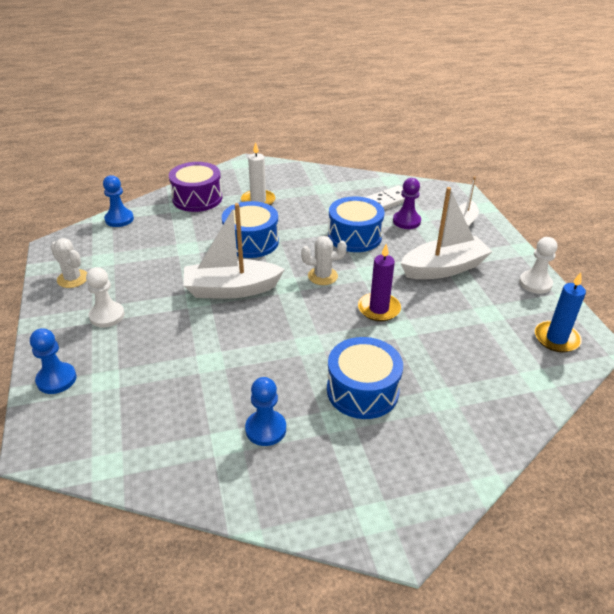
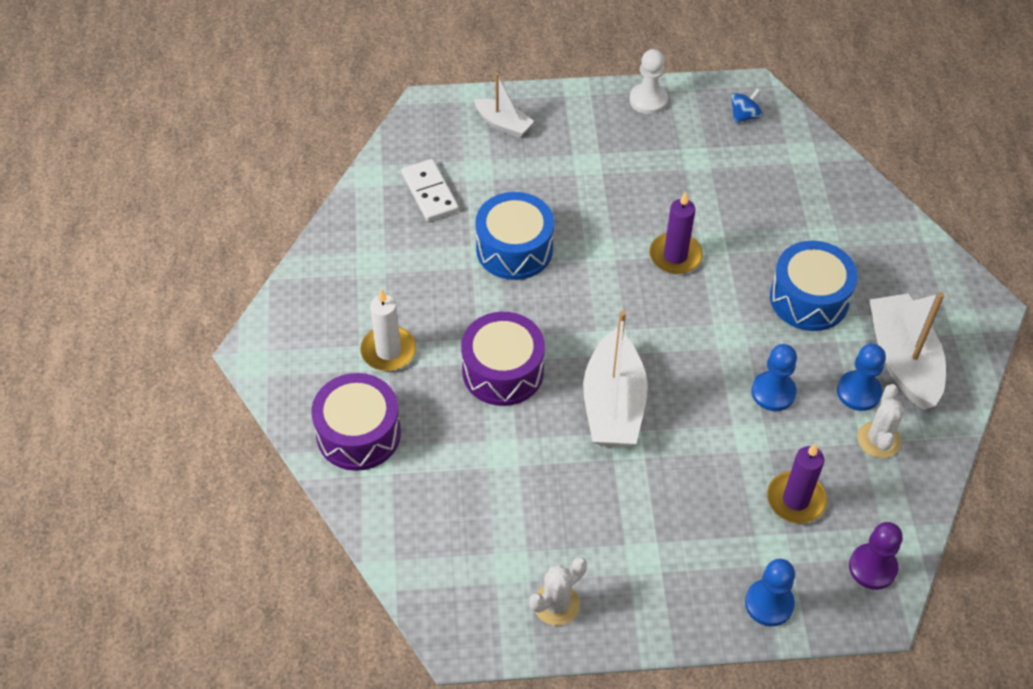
camera: 80 degrees left, 15 degrees up
(107, 316) = (650, 553): white pawn -> none
(119, 219) = (398, 548): blue pawn -> blue pawn (773, 392)
(150, 391) = (795, 500): none -> purple candle
(251, 242) = (503, 371): blue drum -> purple drum
(322, 276) = (600, 300): white cactus -> white cactus (878, 440)
(406, 221) = (489, 184): purple pawn -> purple pawn (872, 567)
(444, 268) = (604, 174): white boat -> white boat (903, 360)
(556, 338) = (744, 116): blue candle -> blue spinning top

